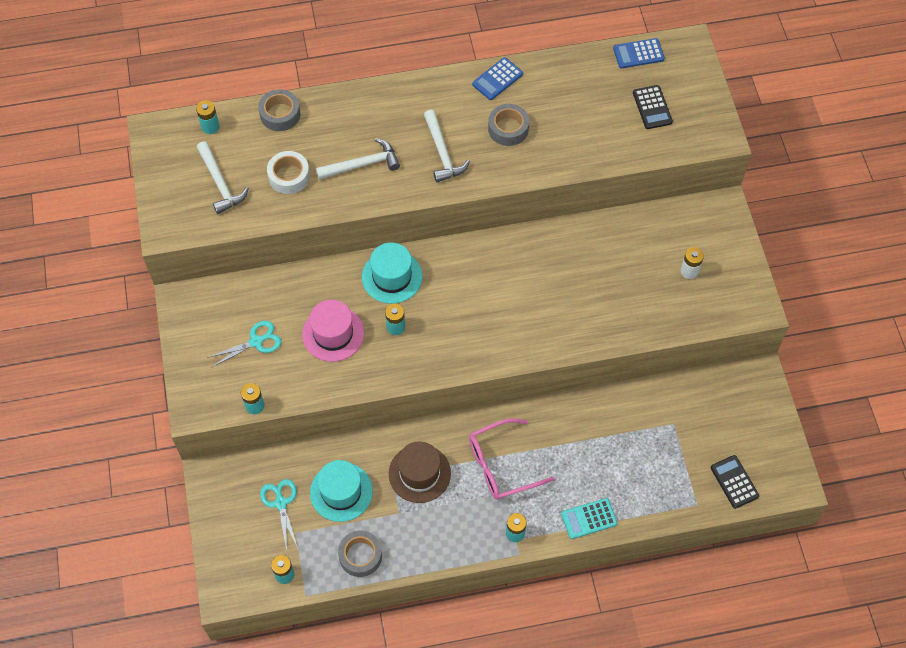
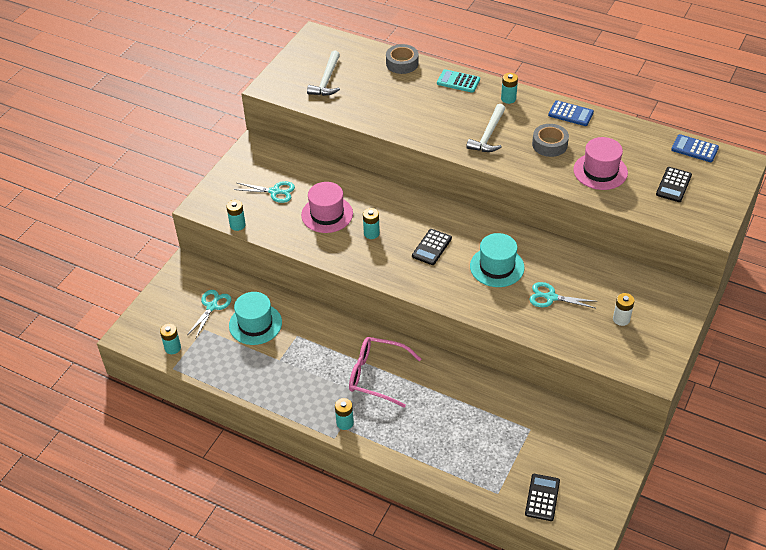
camera: 40 degrees right, 15 degrees down
(210, 126) = (352, 49): turquoise battery -> turquoise battery (508, 99)
(289, 176) = (373, 97): white tape -> none
(360, 556) = (229, 368): grey tape -> none
(362, 164) = (427, 115): white hammer -> none
(392, 277) = (398, 204): turquoise hat -> turquoise hat (497, 267)
(419, 473) = (316, 345): brown hat -> none
(465, 305) = (432, 247): none -> black calculator
(497, 79) = (570, 114): blue calculator -> blue calculator turned 150 degrees counterclockwise
(578, 132) = (600, 171): none -> pink hat
(589, 519) = (406, 448): turquoise calculator -> turquoise calculator (458, 81)
(614, 288) = (551, 297): none -> turquoise scissors

